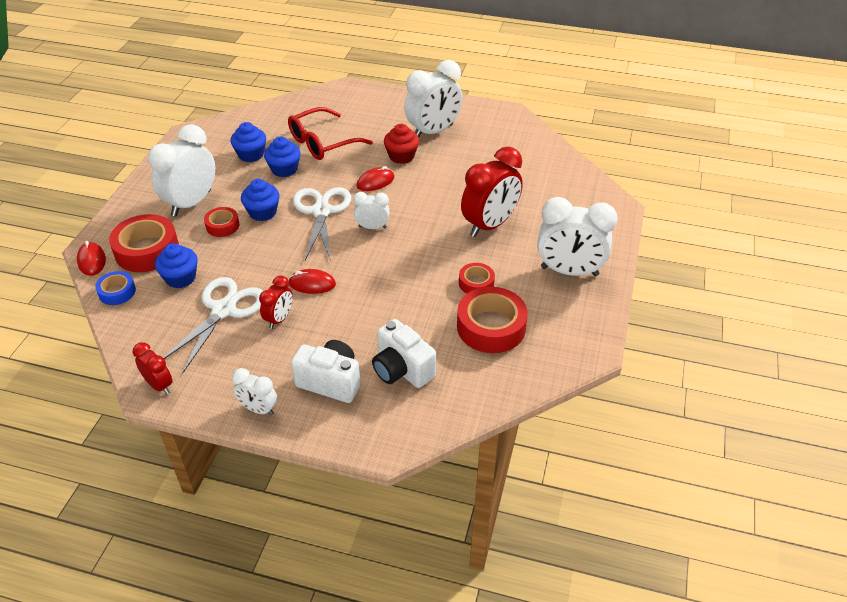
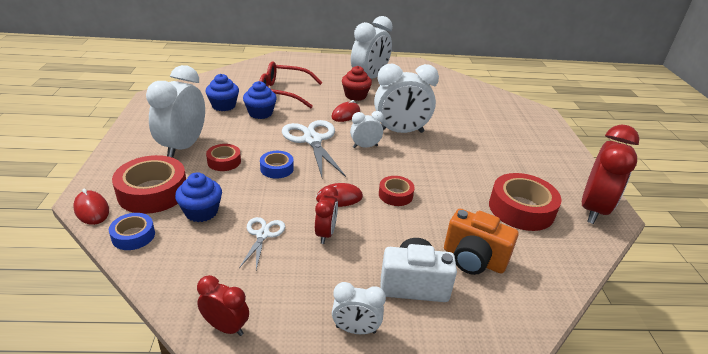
camera: 20 degrees left, 10 degrees down
(223, 310) = (262, 235): white scissors -> white scissors, size x0.55
(263, 212) = (258, 147): blue cupcake -> none
(269, 241) = (277, 168): none -> blue tape
(322, 143) = (283, 92): red glasses -> red glasses turned 60 degrees clockwise
(402, 370) = (473, 259): white camera -> orange camera
(476, 283) = (482, 177): red tape -> red tape (395, 195)
(490, 225) = (459, 134): red clock -> red clock (593, 209)
(569, 271) = (545, 158): white clock -> white clock (400, 132)

